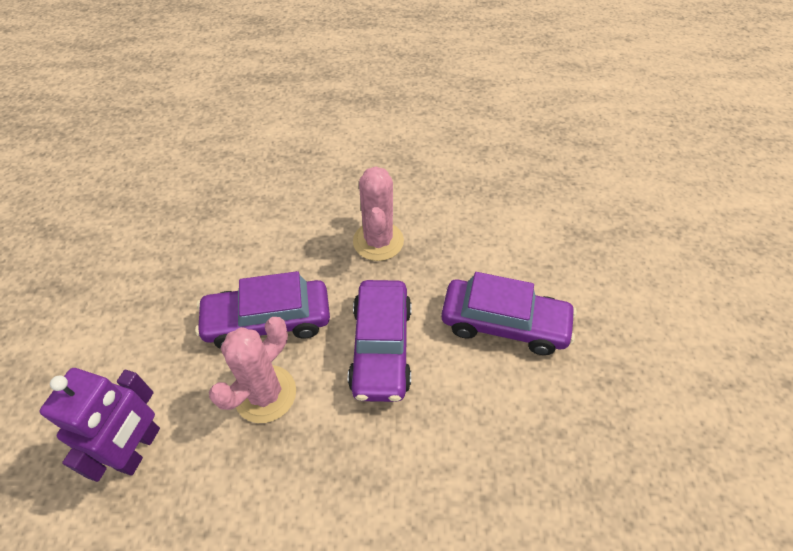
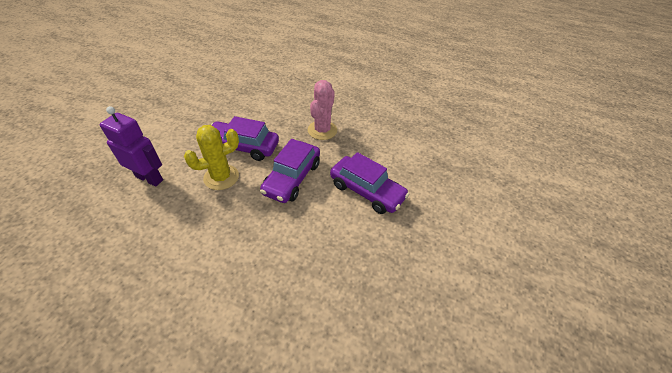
camera: 20 degrees right, 5 degrees down
(139, 449) = (150, 178): purple robot -> purple robot turned 105 degrees counterclockwise
(265, 394) = (221, 177): pink cactus -> yellow cactus

